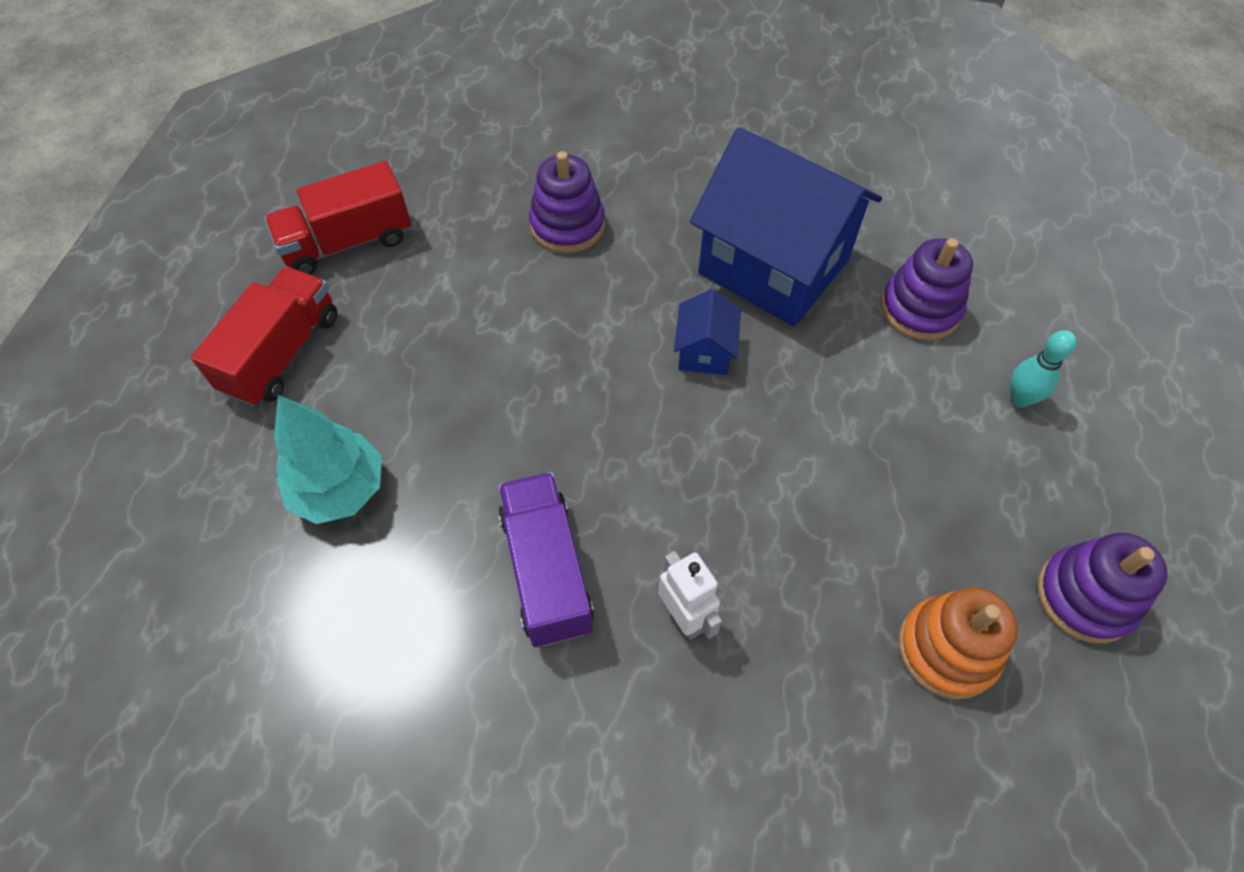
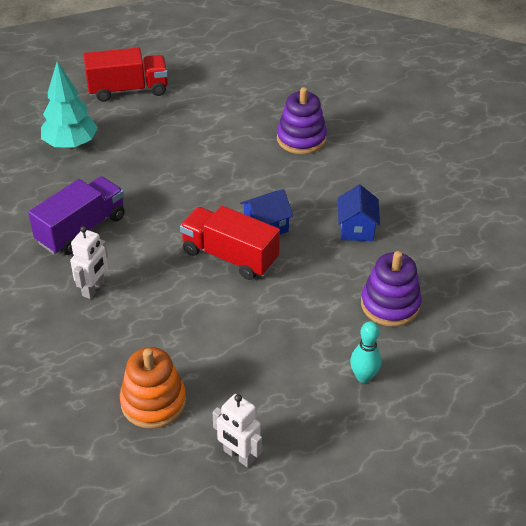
camera: 55 degrees right, 15 degrees down
(348, 242) = (212, 75): red truck -> red truck (230, 256)
(773, 266) = (356, 229): blue house -> blue house, size x0.43
(1085, 597) = (238, 456): purple stacking toy -> white robot

